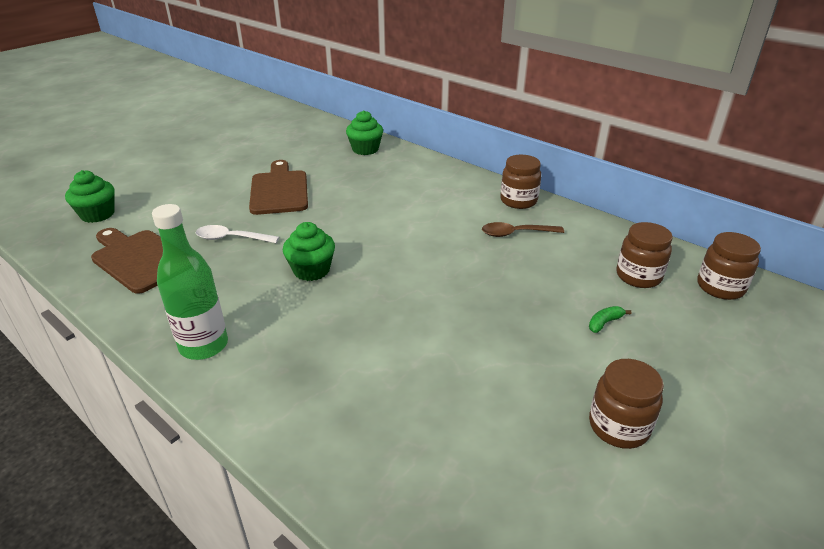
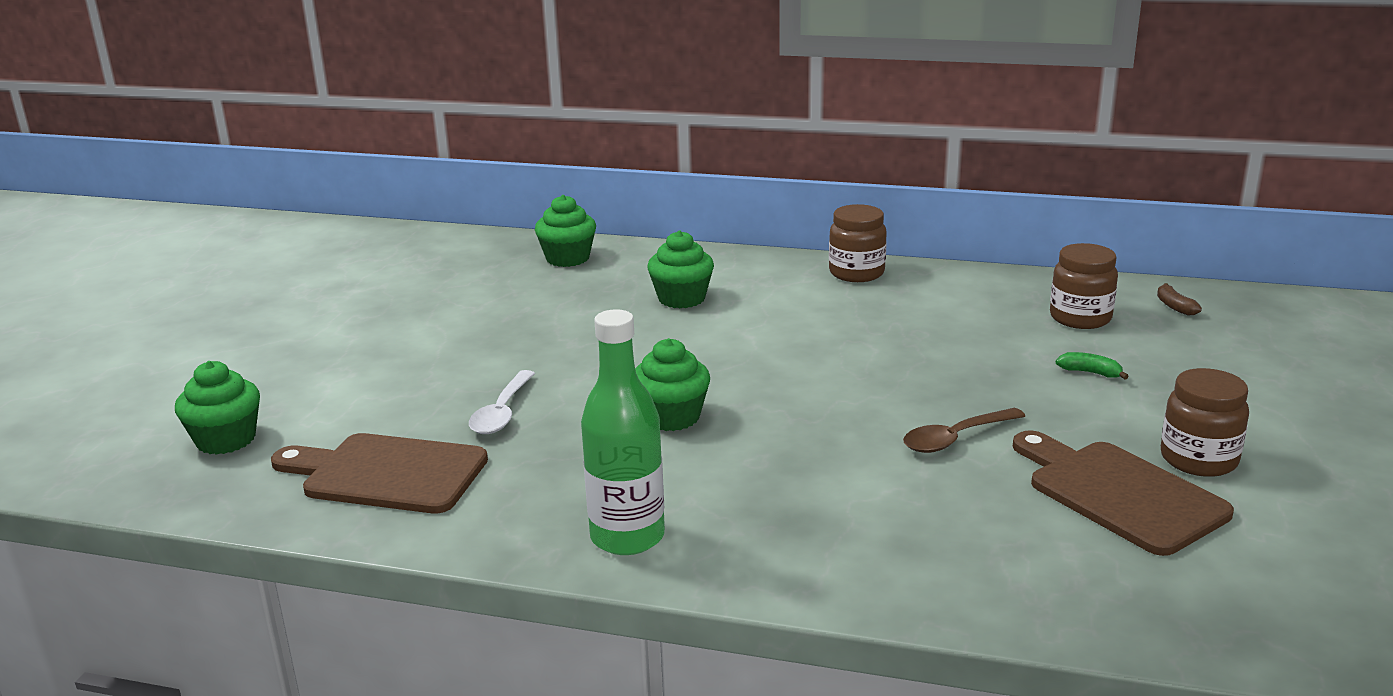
camera: 25 degrees left, 10 degrees down
(231, 238) = (502, 412): white spoon -> white spoon turned 60 degrees counterclockwise
(279, 190) = (498, 338): brown cutting board -> brown cutting board (1119, 493)
(398, 191) = (681, 298): none -> green cupcake
(516, 233) = (893, 309): brown spoon -> brown spoon (956, 438)
(604, 323) = (1090, 372): green banana -> green banana turned 90 degrees clockwise
(720, 287) = (1174, 306): brown jar -> brown banana

